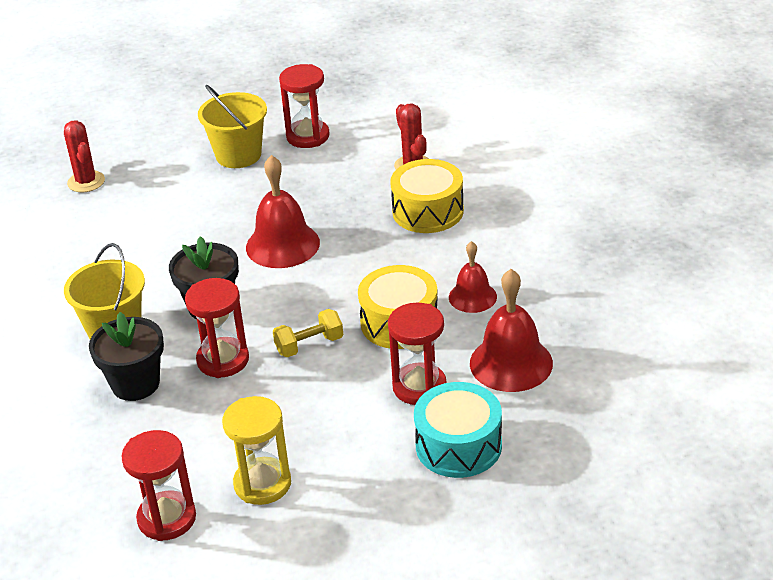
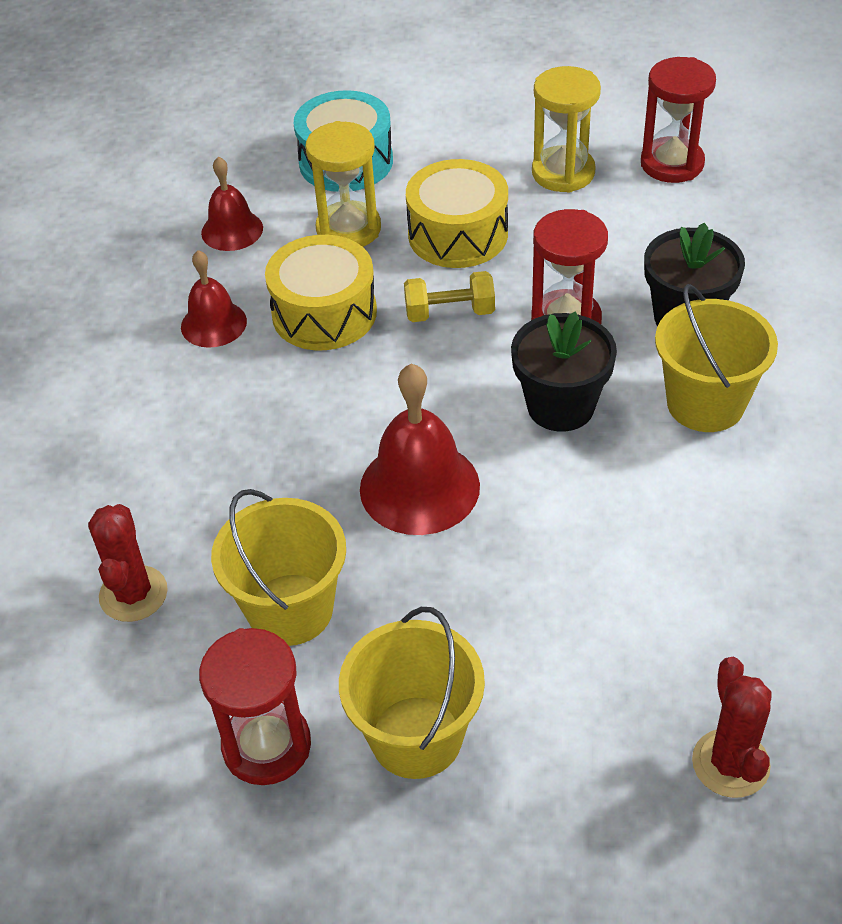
camera: 160 degrees left, 10 degrees up
(326, 180) = (290, 609): none -> yellow bucket
(419, 387) = (348, 229): red hourglass -> yellow hourglass
(428, 211) = (175, 485): yellow drum -> yellow drum (458, 234)
(511, 363) = (232, 230): red bell -> red bell, size x0.62

